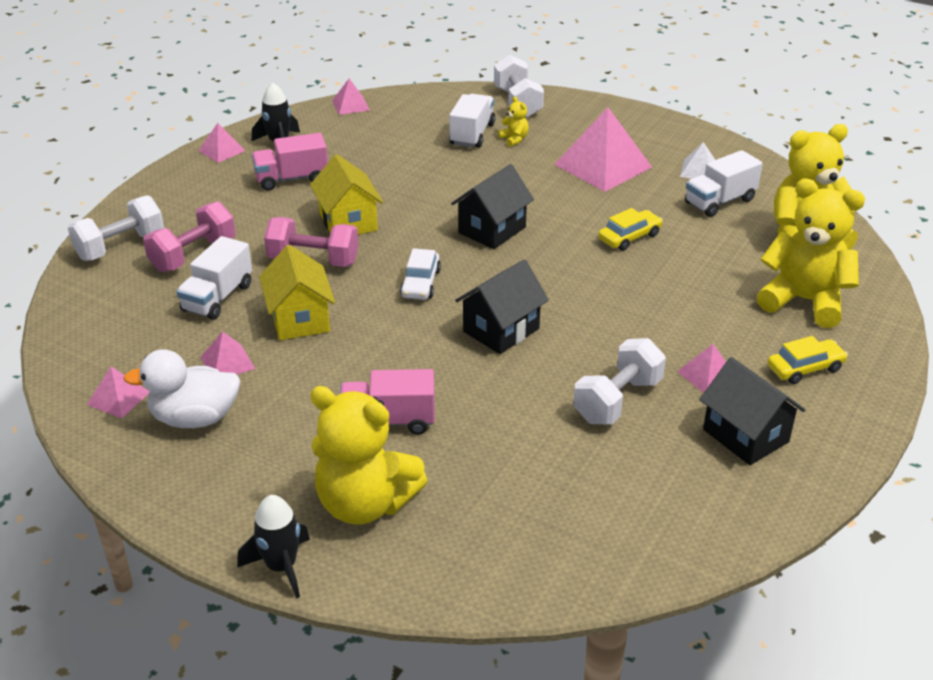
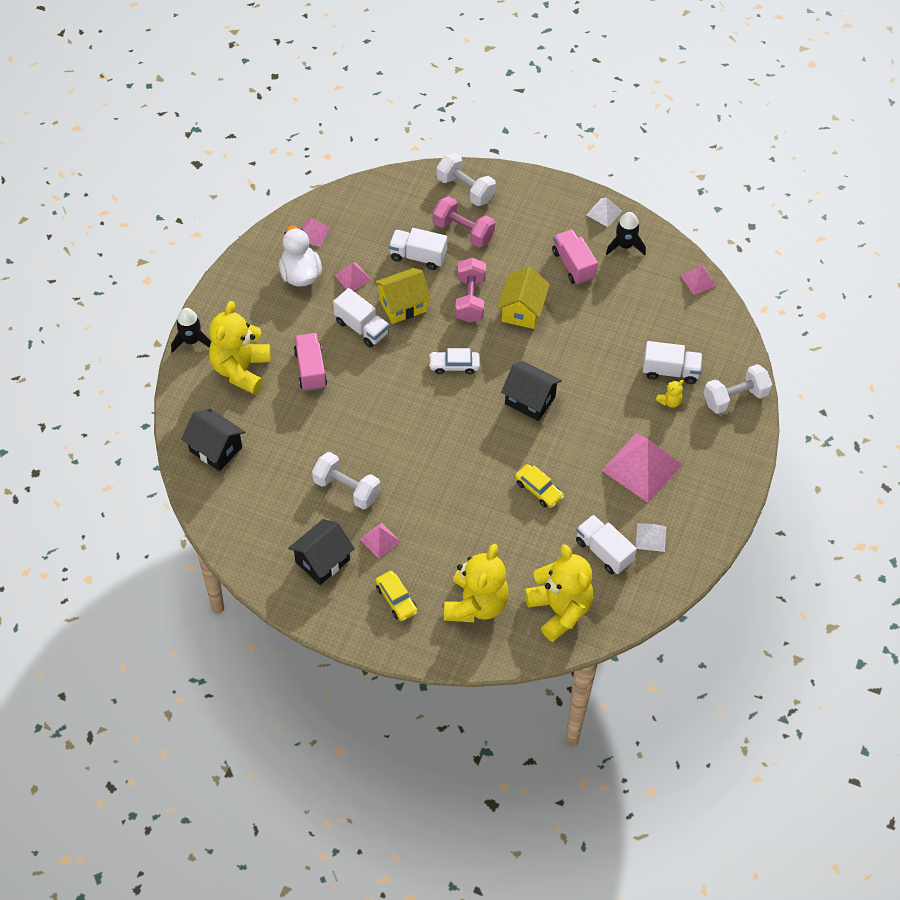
camera: 80 degrees right, 20 degrees up
(221, 150) = (604, 212): pink pyramid -> white pyramid
(326, 361) = (361, 327): none -> white truck
(348, 222) = (522, 310): yellow house -> yellow house turned 45 degrees counterclockwise
(501, 330) = (409, 418): black house -> black house (215, 449)

